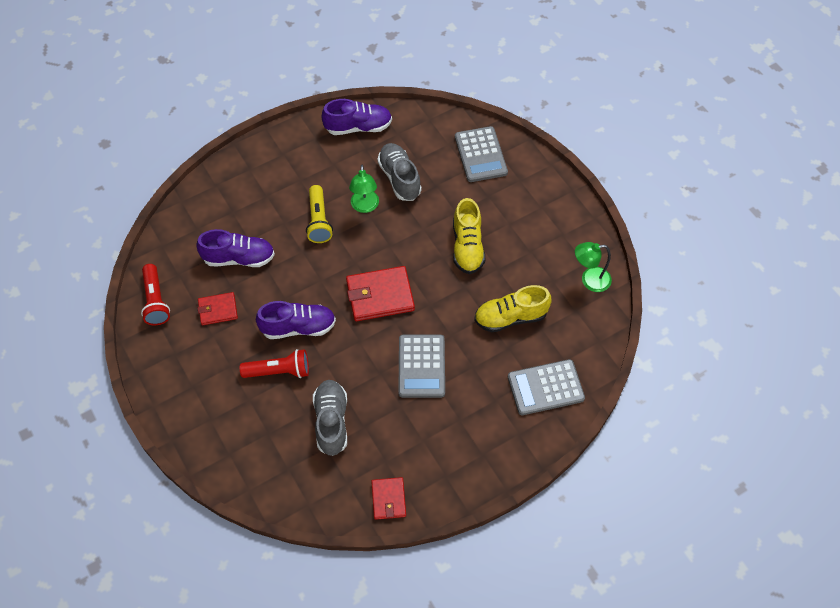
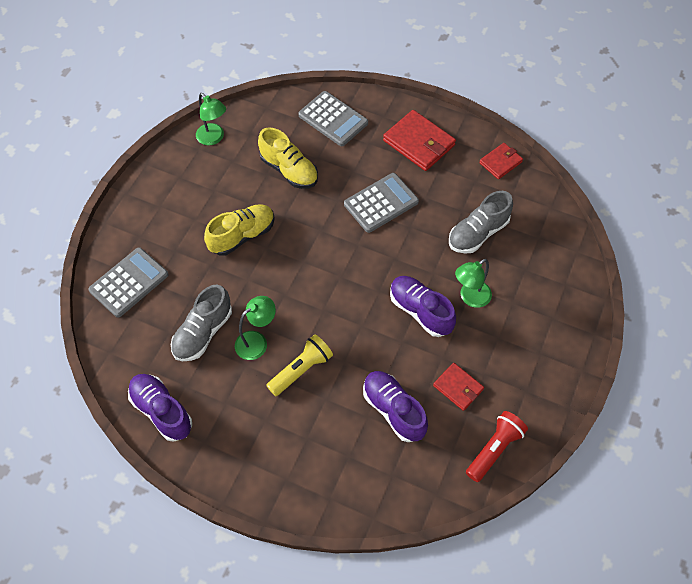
camera: 125 degrees left, 0 degrees up
(279, 371) = (470, 298): red flashlight -> green lamp
(380, 296) = (341, 270): red wallet -> red wallet (419, 143)

